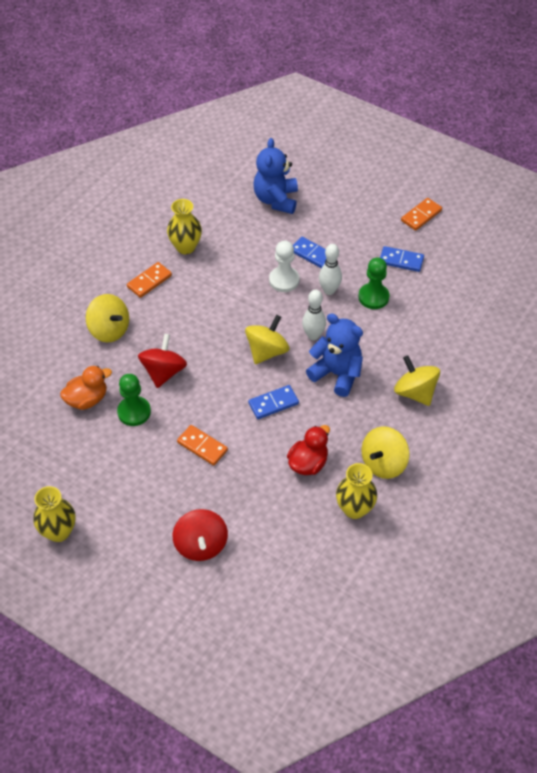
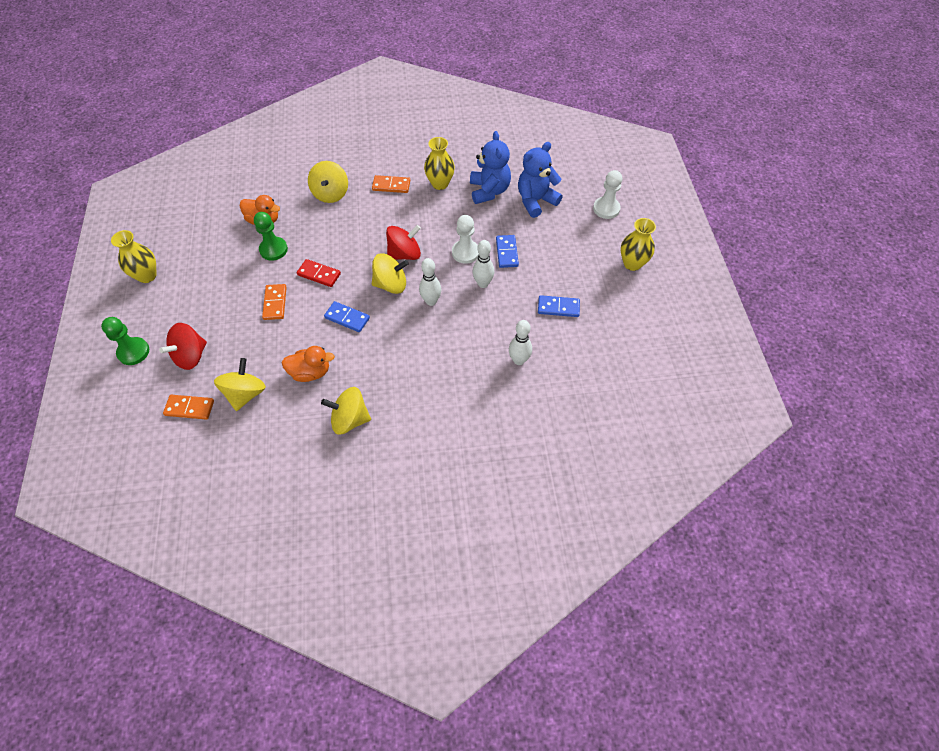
camera: 50 degrees right, 5 degrees up
(163, 372) = (321, 242): red spinning top -> red spinning top (404, 254)
(201, 395) = (319, 274): none -> red domino
(308, 463) = (310, 372): red duck -> orange duck
(332, 164) = (606, 209): none -> white pawn
(337, 374) = (408, 337): blue teddy bear -> blue teddy bear (489, 191)
(354, 509) = (292, 427): yellow vase -> yellow vase (632, 263)
(373, 297) = (504, 313): green pawn -> green pawn (133, 352)
(401, 260) = (558, 307): blue domino -> blue domino turned 60 degrees counterclockwise
(415, 392) = (436, 397): yellow spinning top -> yellow spinning top (245, 393)
(421, 215) = (618, 291): orange domino -> orange domino (189, 408)
(428, 318) = (519, 360): none -> white bowling pin

